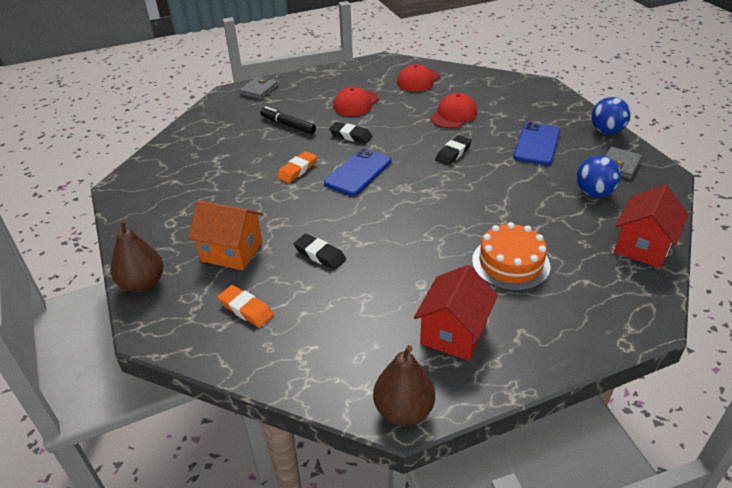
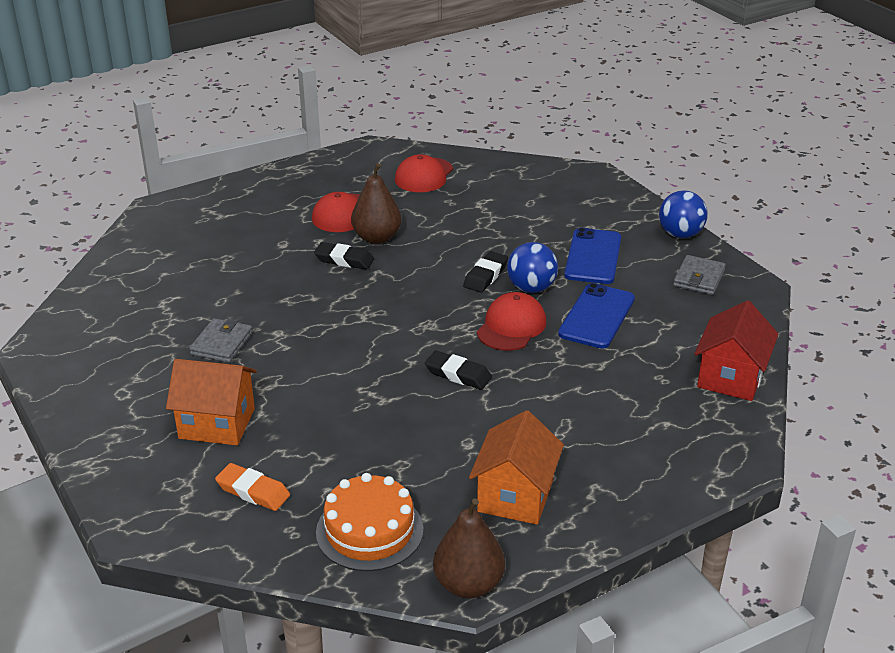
camera: 10 degrees left, 5 degrees down
(142, 284) = (108, 472): brown pear -> brown pear (377, 238)
(259, 90) = (200, 201): grey wallet -> grey wallet (222, 344)
(288, 125) = (254, 250): black marker -> none
(297, 170) = (281, 311): orange eraser -> none
(320, 255) = (334, 418): black eraser -> black eraser (458, 374)
(358, 172) = (364, 309): blue phone -> blue phone (597, 316)
(453, 115) = (479, 223): red cap -> red cap (511, 326)
(453, 333) = (515, 496): red house -> orange house
(510, 263) = (574, 409): orange cake -> orange cake (369, 531)
(594, 193) = (669, 316): blue ball -> blue ball (531, 288)

